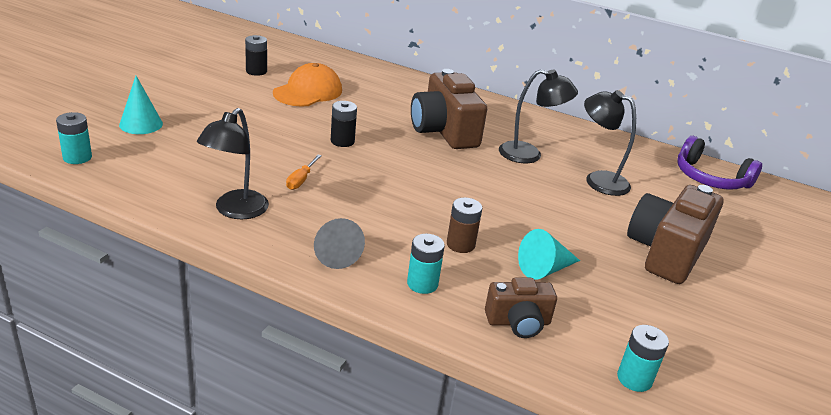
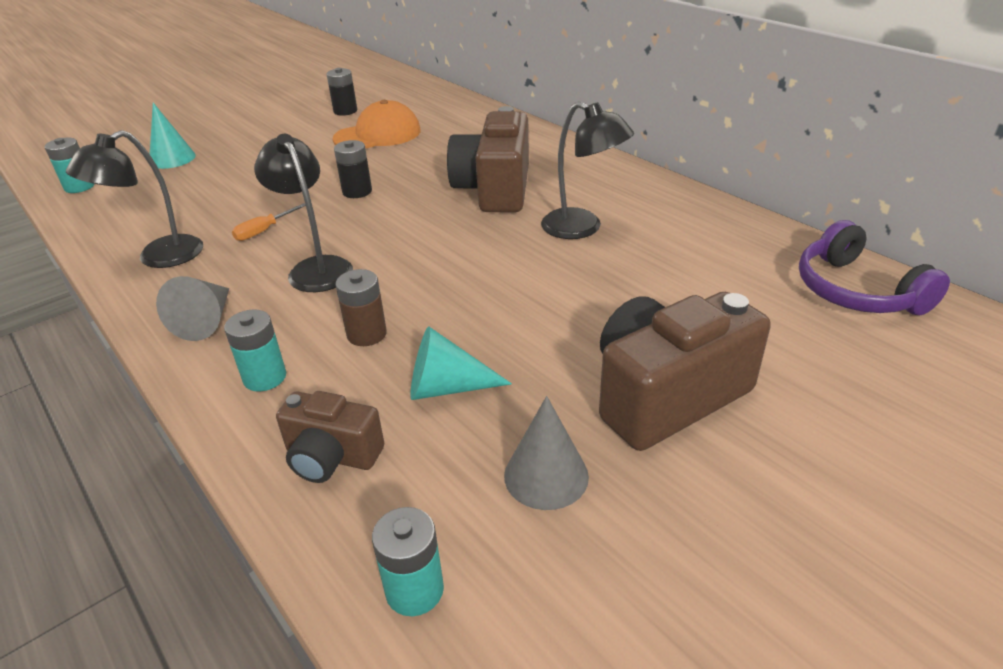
camera: 30 degrees right, 5 degrees up
(598, 180) = (655, 273): black lamp -> black lamp (316, 268)
(644, 307) = (546, 475): none -> grey cone

